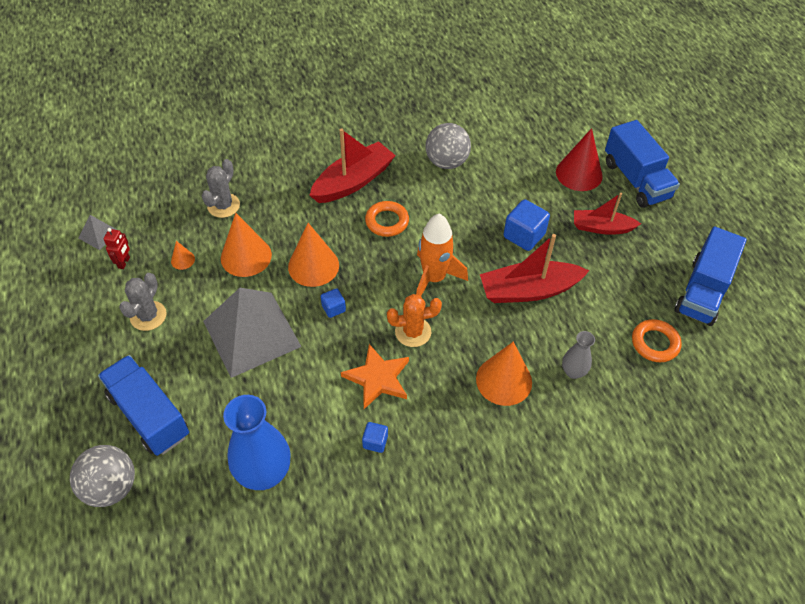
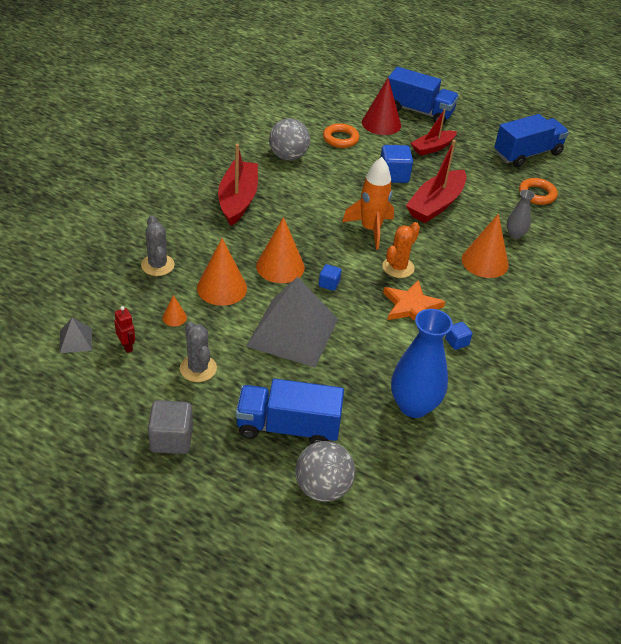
camera: 45 degrees left, 10 degrees down
(64, 362) = (171, 439): none -> grey cube
(387, 221) = (295, 212): orange ring -> orange ring (340, 139)
(703, 291) = (527, 154): blue truck -> blue truck turned 105 degrees counterclockwise

